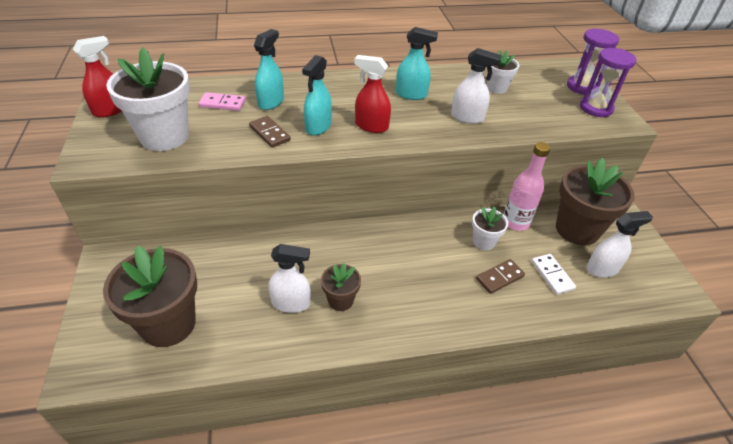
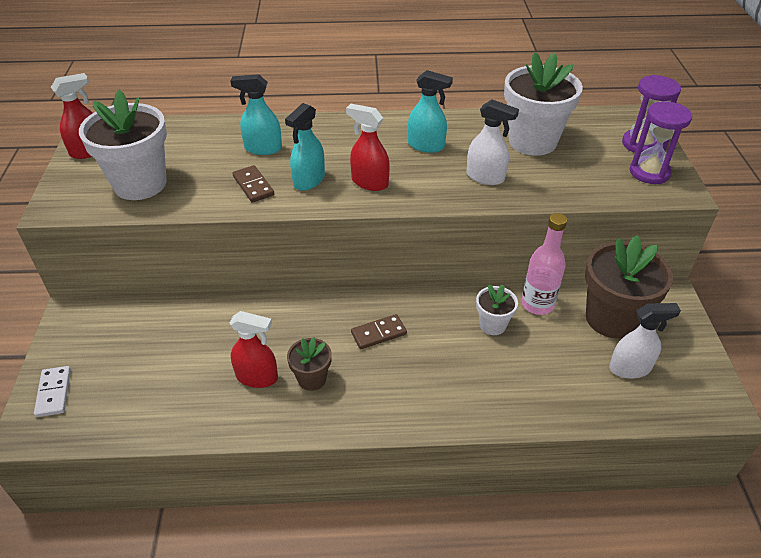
camera: 10 degrees right, 0 degrees up
(168, 324) = (124, 388): brown flower pot -> none
(222, 103) = (209, 148): pink domino -> none
(271, 102) = (263, 148): turquoise spray bottle -> turquoise spray bottle turned 120 degrees counterclockwise
(291, 303) = (257, 377): white spray bottle -> red spray bottle
(497, 88) = (532, 141): white flower pot -> white flower pot, size x1.95
(499, 277) = (501, 368): brown domino -> brown domino (378, 333)
(552, 275) = (565, 371): white domino -> white domino (54, 393)

